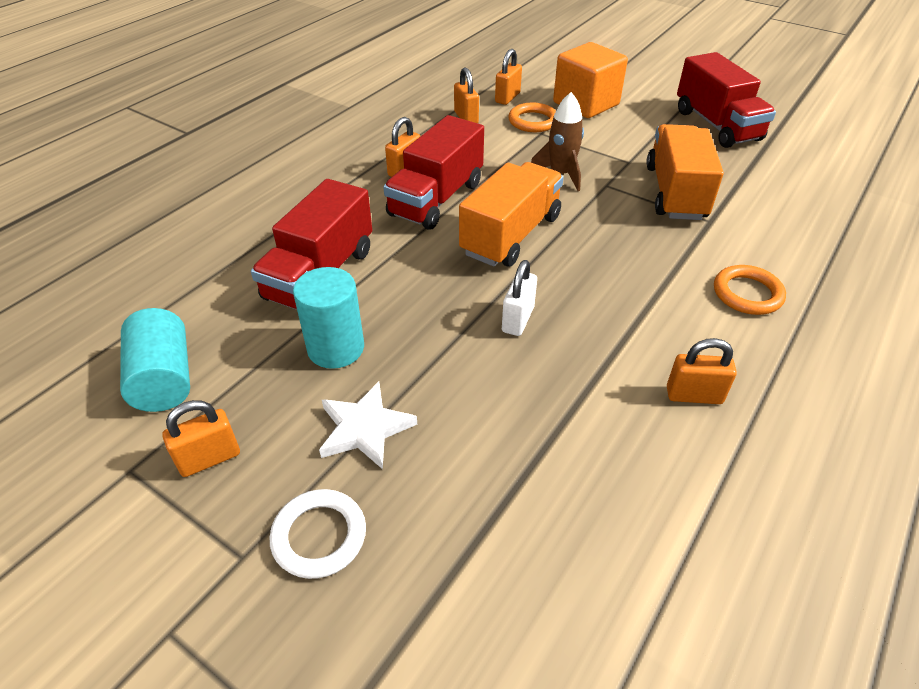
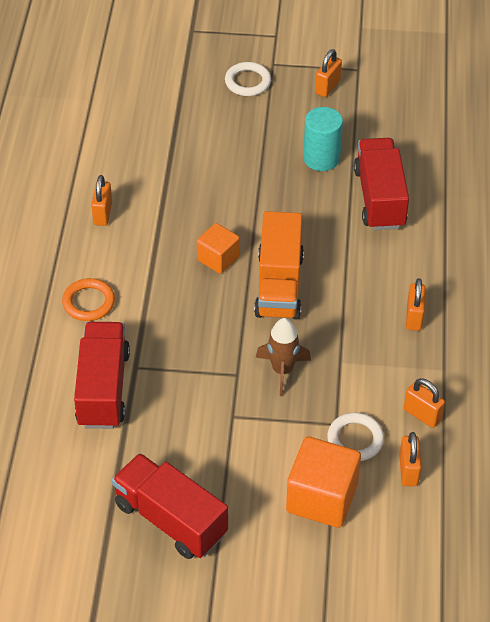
camera: 150 degrees right, 5 degrees up
(164, 379) = (394, 107): turquoise cylinder -> none
(365, 428) = (267, 127): white star -> none
(436, 199) = (361, 296): red truck -> red truck (103, 389)
(518, 319) = (229, 219): white padlock -> none
(533, 121) = (355, 439): orange ring -> white ring
(562, 283) = (218, 258): none -> orange cube
(675, 192) = (175, 390): orange truck -> none
(694, 395) = (102, 214): orange padlock -> orange padlock turned 60 degrees counterclockwise

